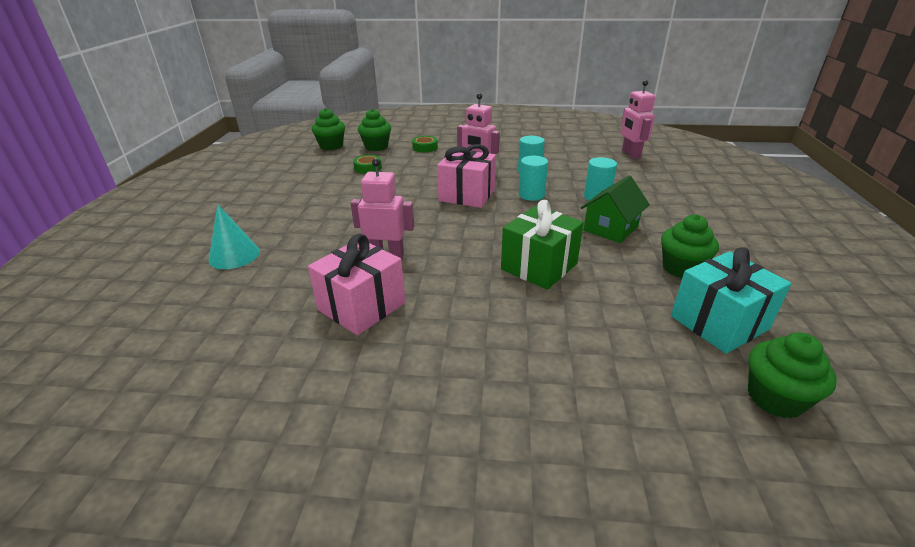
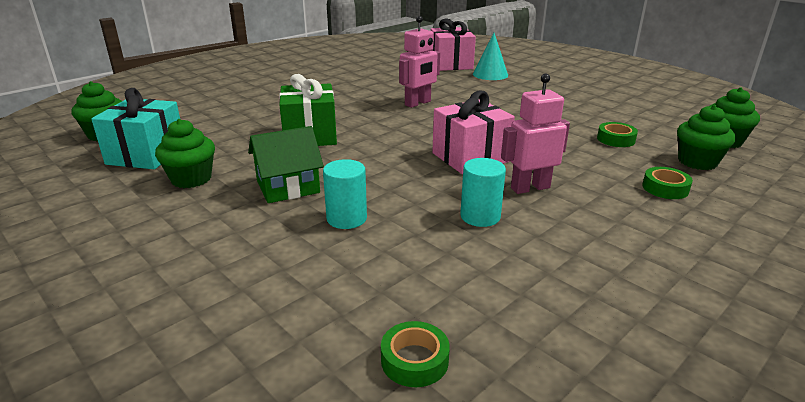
camera: 130 degrees right, 5 degrees down
(362, 306) = (375, 86): pink gift -> pink gift (451, 64)
(531, 195) = (417, 186): turquoise cylinder -> none
(610, 228) = (288, 187): green house -> green house turned 75 degrees clockwise
(630, 154) = (414, 360): pink robot -> green tape

